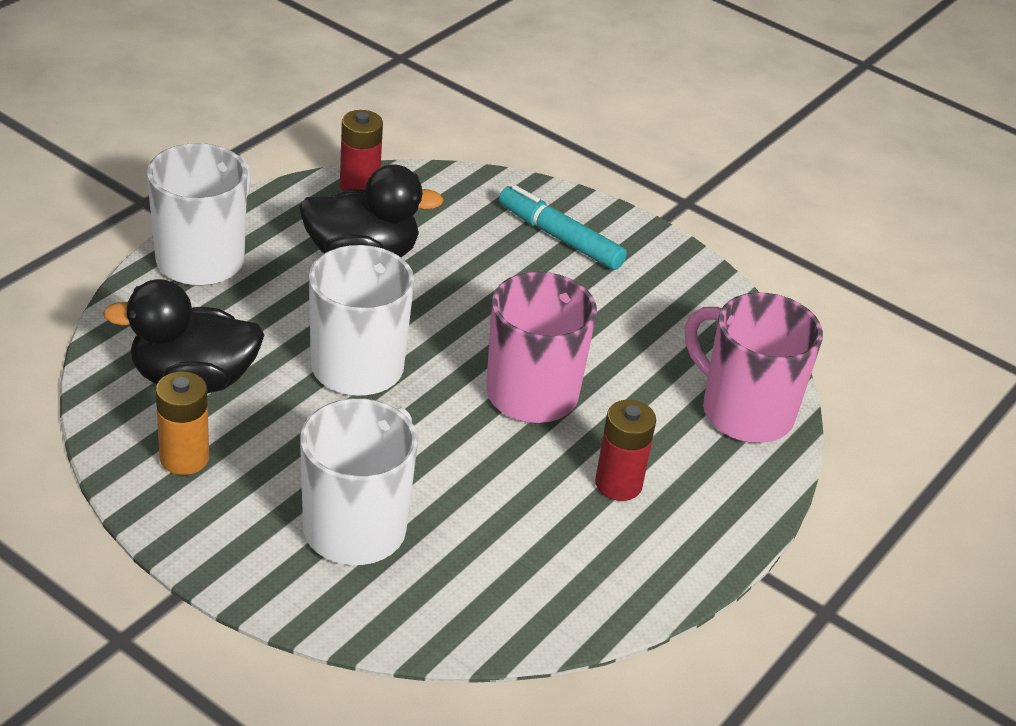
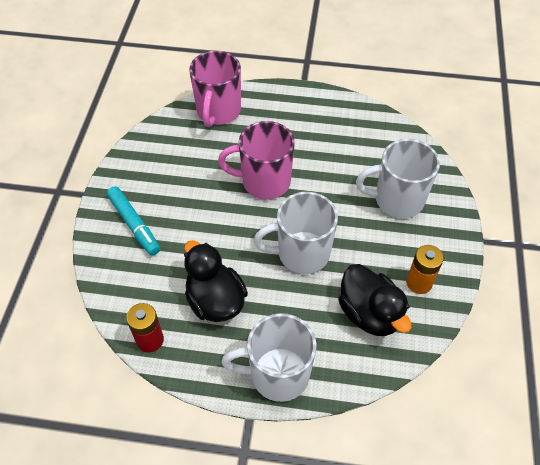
camera: 115 degrees left, 15 degrees up
(560, 238) = (134, 224): turquoise marker -> turquoise marker turned 45 degrees counterclockwise
(618, 484) = (297, 133): red battery -> none

